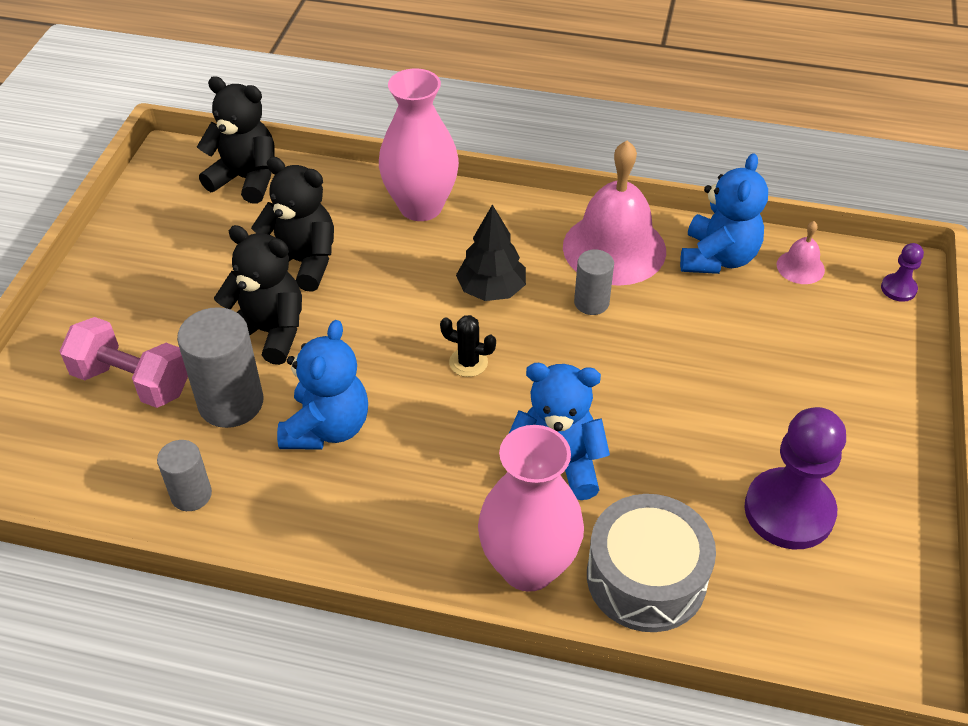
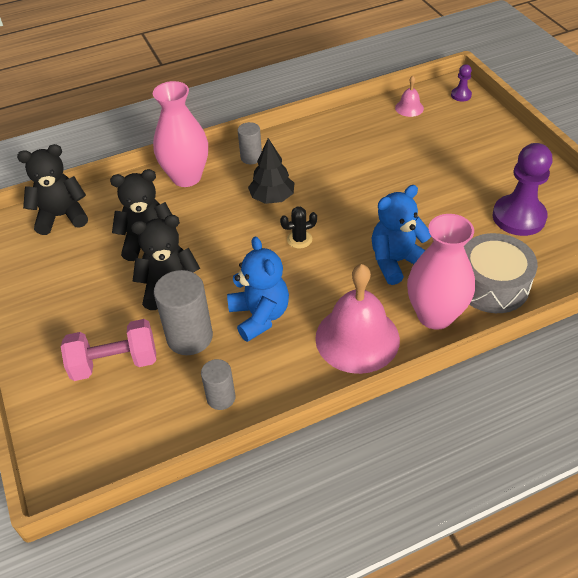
camera: 35 degrees left, 0 degrees up
(591, 302) = (330, 176): grey cylinder -> grey cylinder (251, 157)
(614, 248) = (313, 145): pink bell -> pink bell (357, 338)
(717, 258) = (367, 123): blue teddy bear -> none

